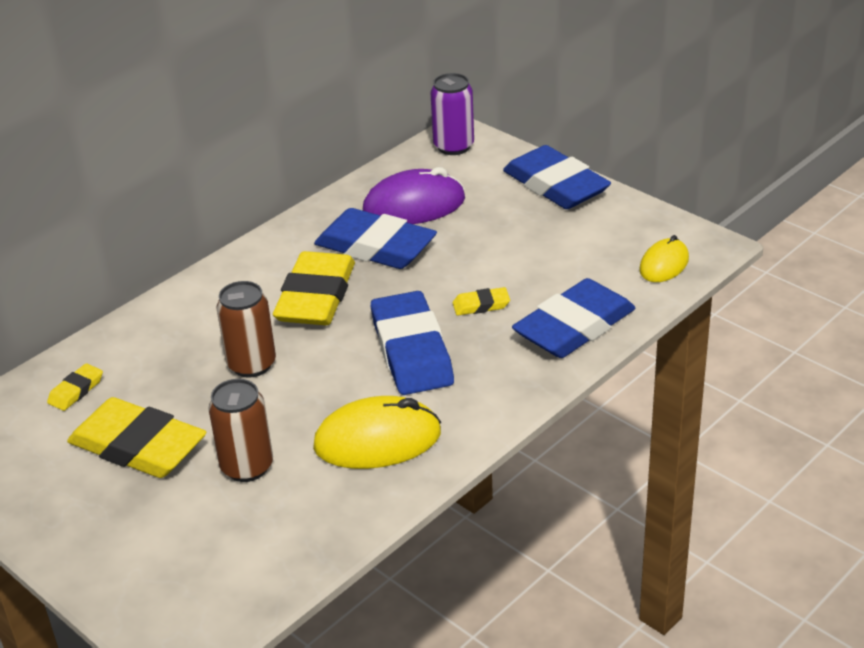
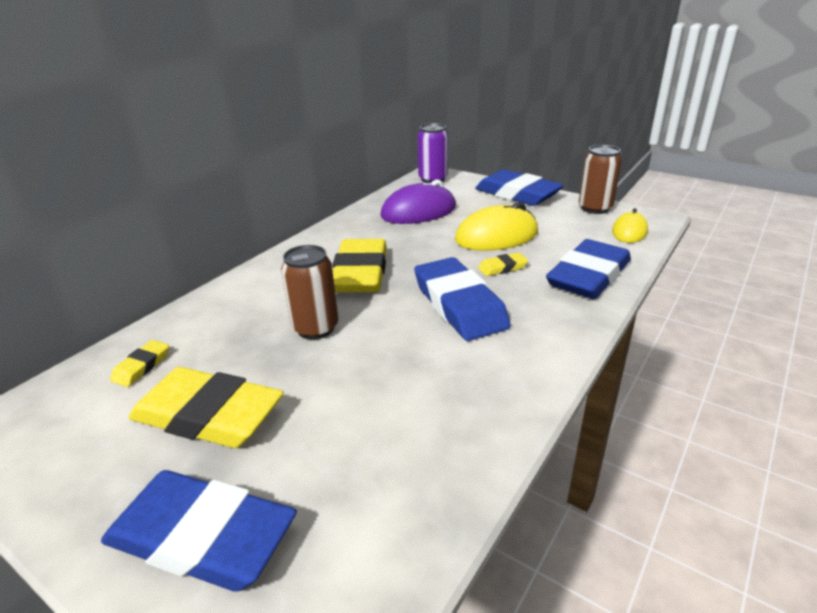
camera: 10 degrees left, 5 degrees down
(247, 467) = (331, 425): brown can -> brown can (595, 208)
(375, 246) = (399, 237): blue eraser -> blue eraser (202, 536)
(377, 440) = (460, 384): yellow mouse -> yellow mouse (496, 236)

